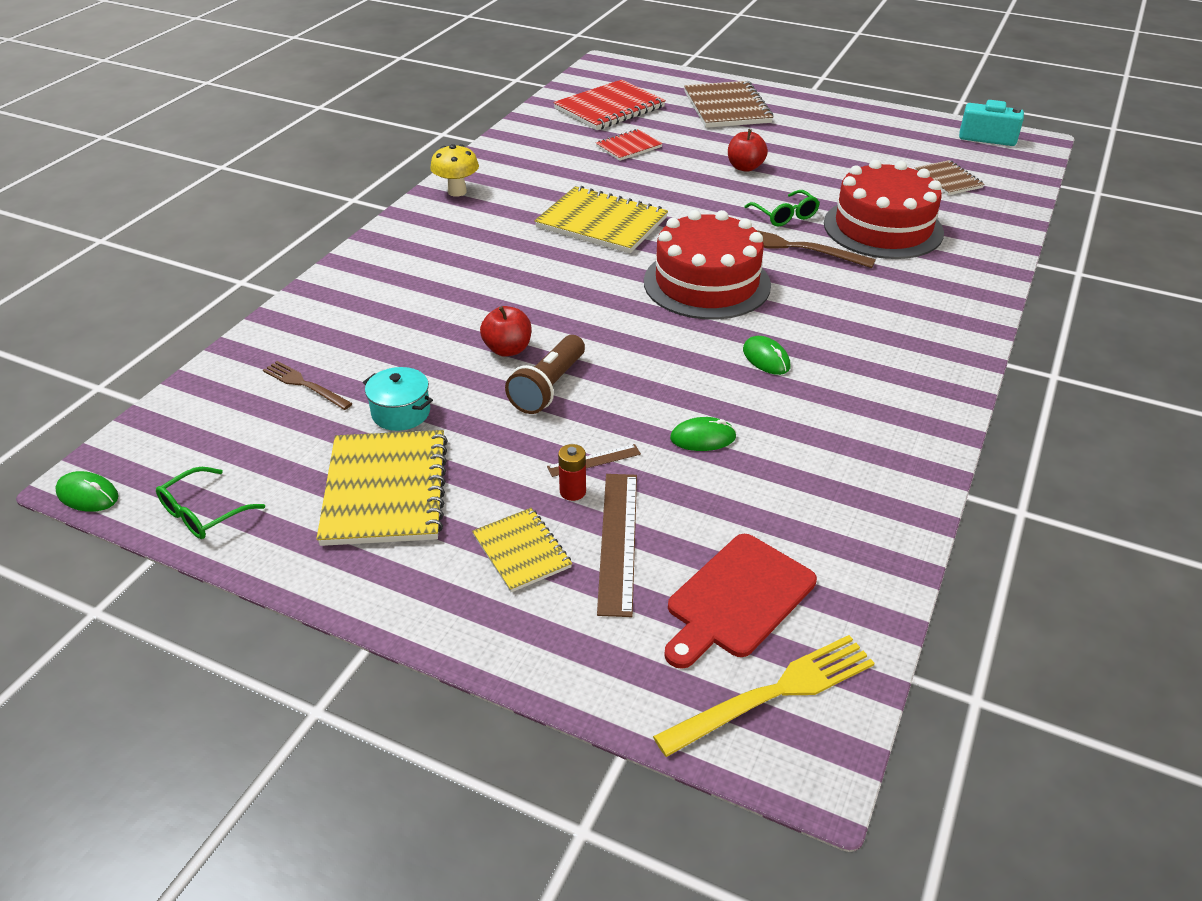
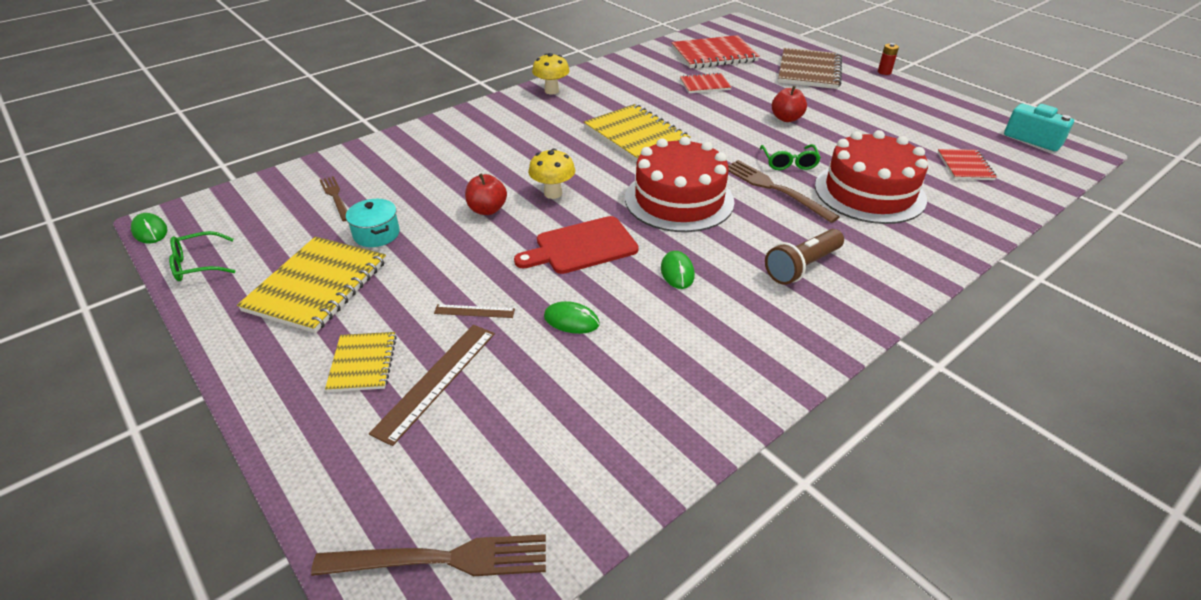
camera: 25 degrees right, 0 degrees up
(548, 387) = (491, 246): brown flashlight -> brown flashlight (802, 267)
(566, 311) = (553, 193): none -> yellow mushroom
(572, 492) = (438, 330): red battery -> red battery (884, 72)
(737, 599) = (484, 464): red cutting board -> red cutting board (582, 247)
(773, 694) = (441, 559): yellow fork -> brown fork
(948, 180) = (965, 166): brown notebook -> red notebook

